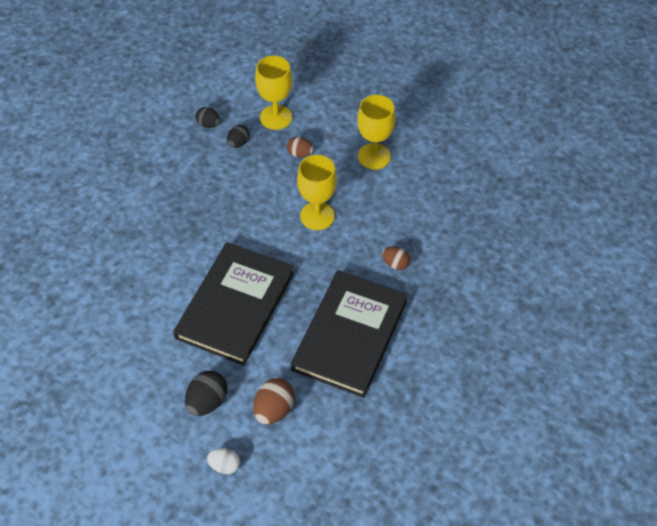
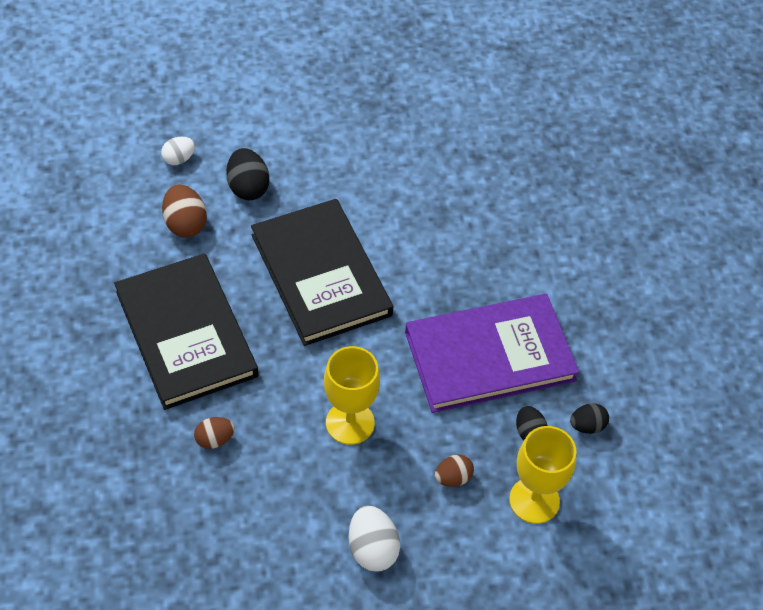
camera: 130 degrees right, 0 degrees up
(207, 189) = (489, 356): none -> purple book
(374, 156) = (372, 549): yellow goblet -> white egg

